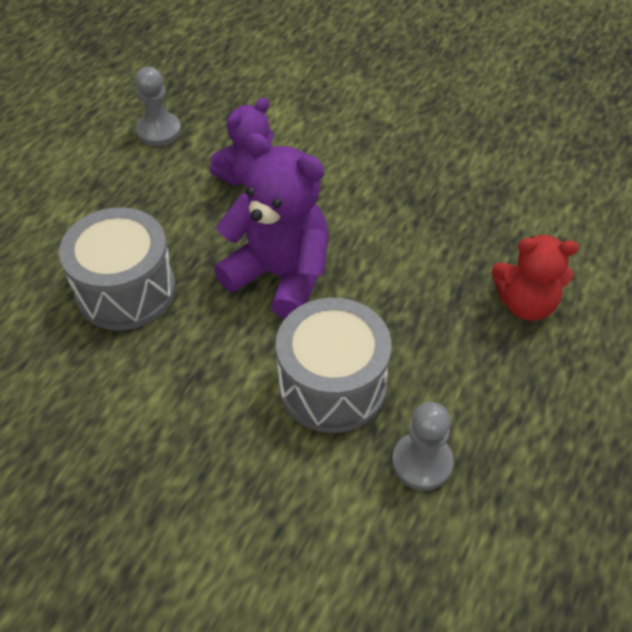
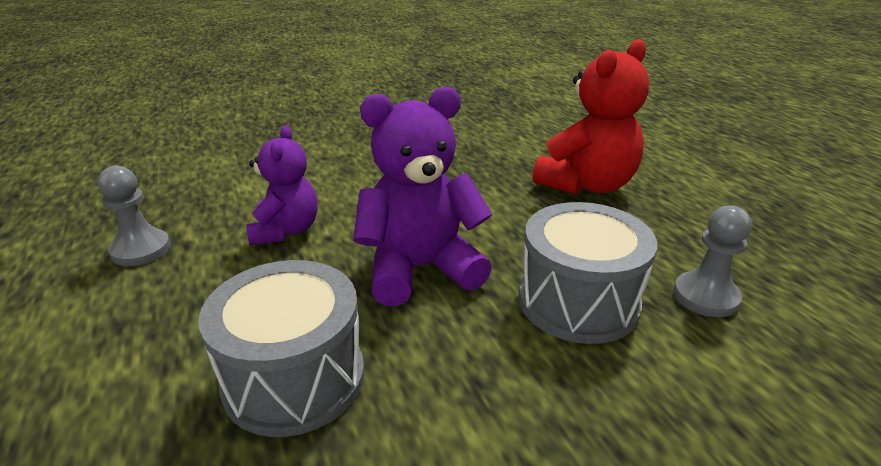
camera: 50 degrees left, 20 degrees down
(525, 304) = (587, 185): red teddy bear -> red teddy bear, size x1.54

